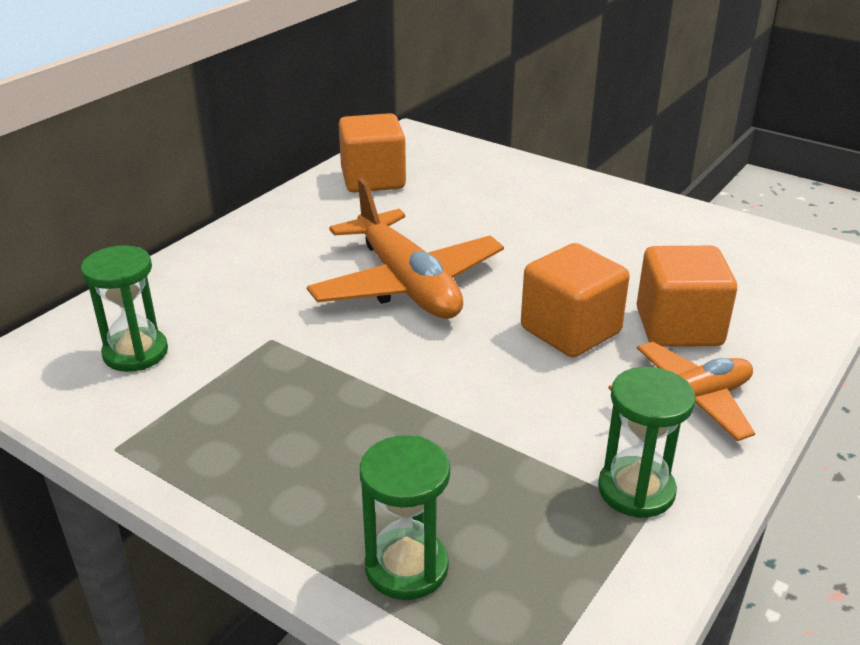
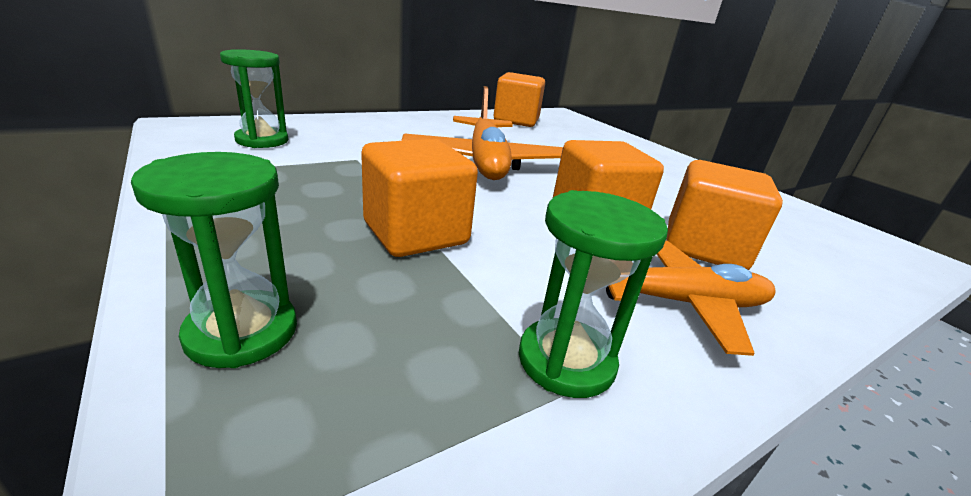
camera: 20 degrees right, 5 degrees down
(433, 419) = (416, 233): none -> orange cube

